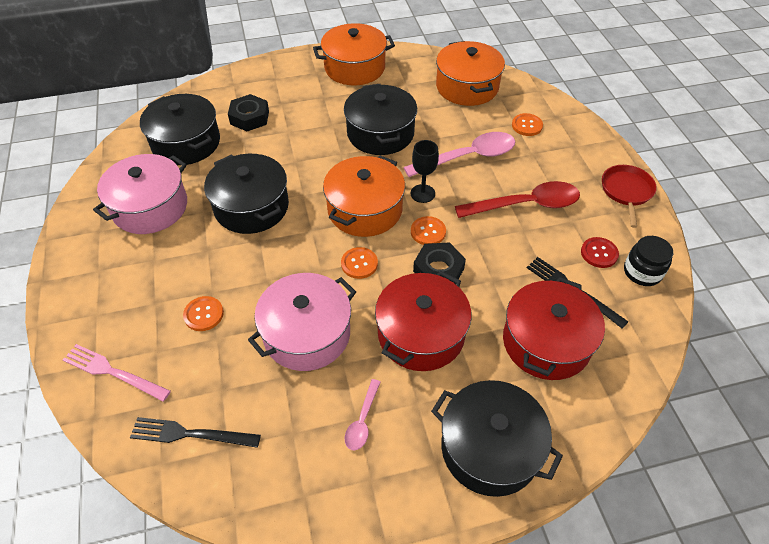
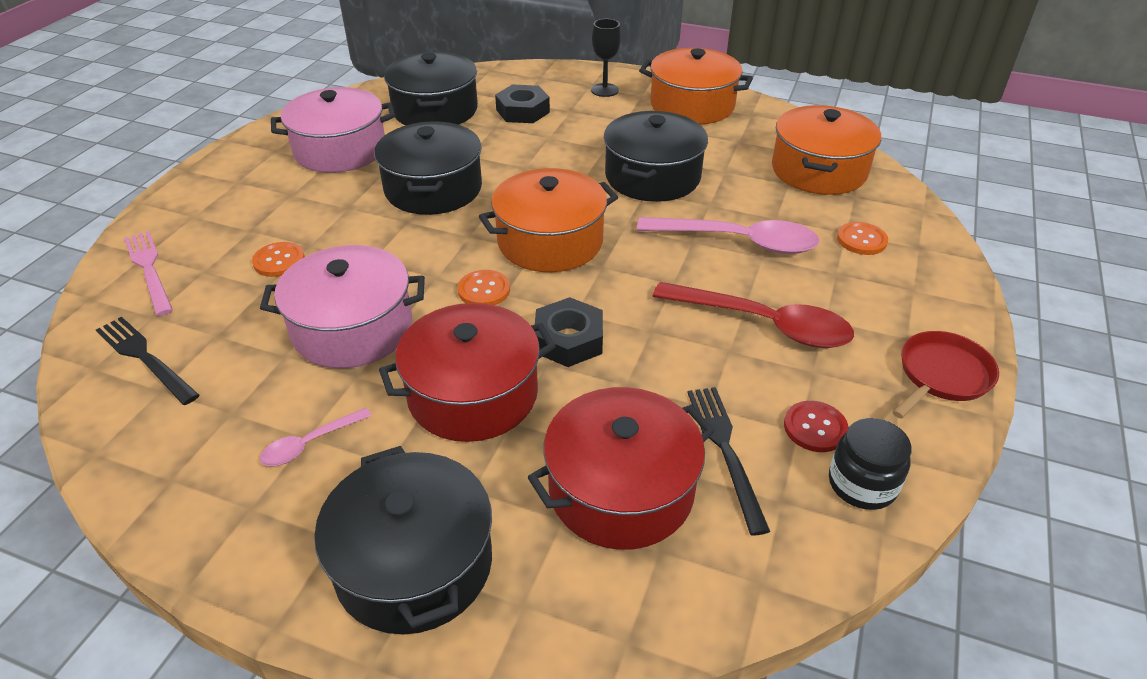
camera: 35 degrees right, 10 degrees down
(422, 193) = (637, 255): black goblet -> black goblet (604, 90)
(428, 232) = (600, 295): orange button -> none

